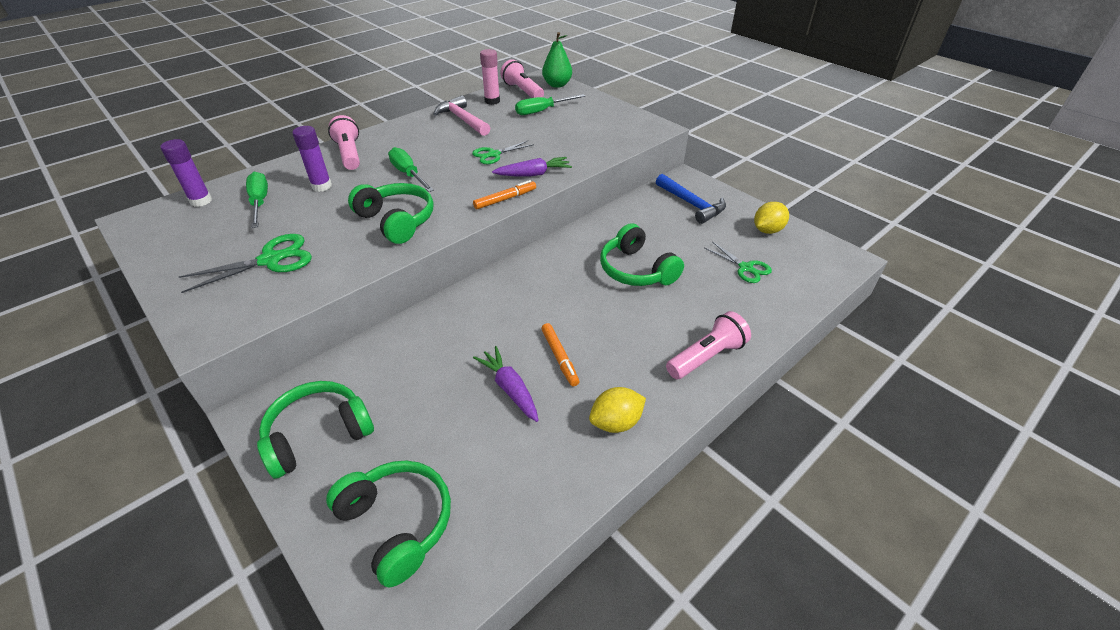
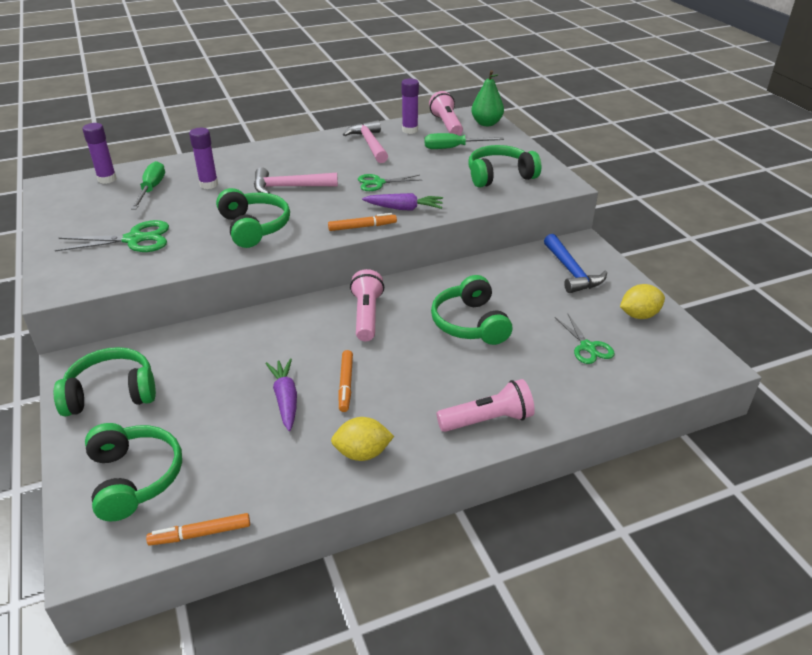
camera: 20 degrees right, 5 degrees down
(349, 154) = (248, 159): pink flashlight -> pink flashlight (366, 315)
(408, 174) = (289, 187): green screwdriver -> pink hammer
(492, 101) = (410, 130): pink glue stick -> purple glue stick
(505, 563) = (200, 534): none -> orange marker
(599, 129) = (499, 176): none -> green headphones

